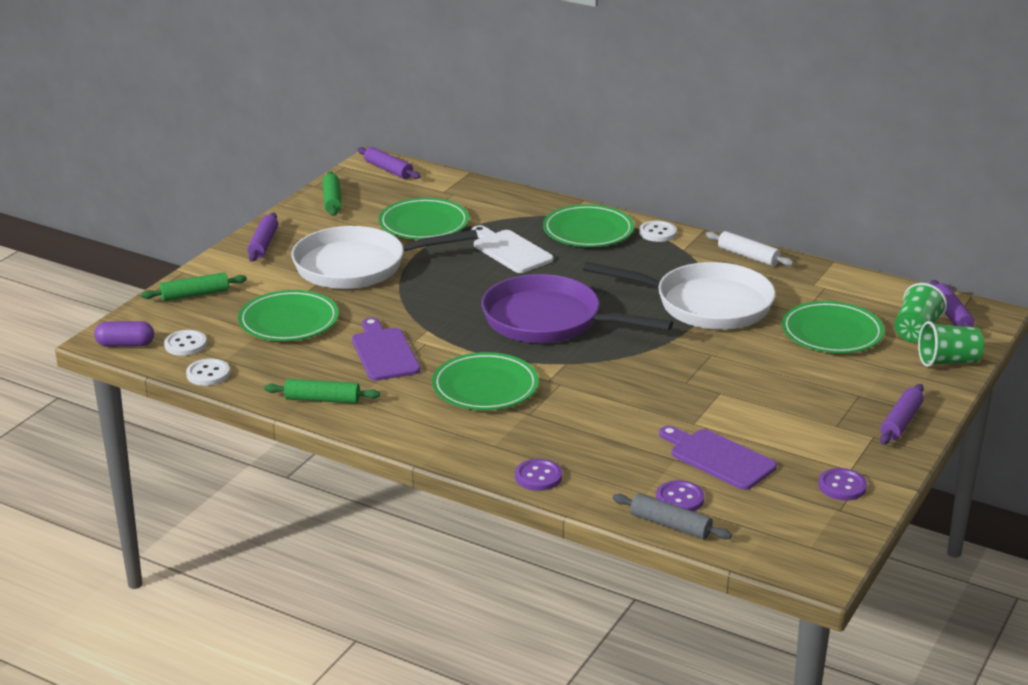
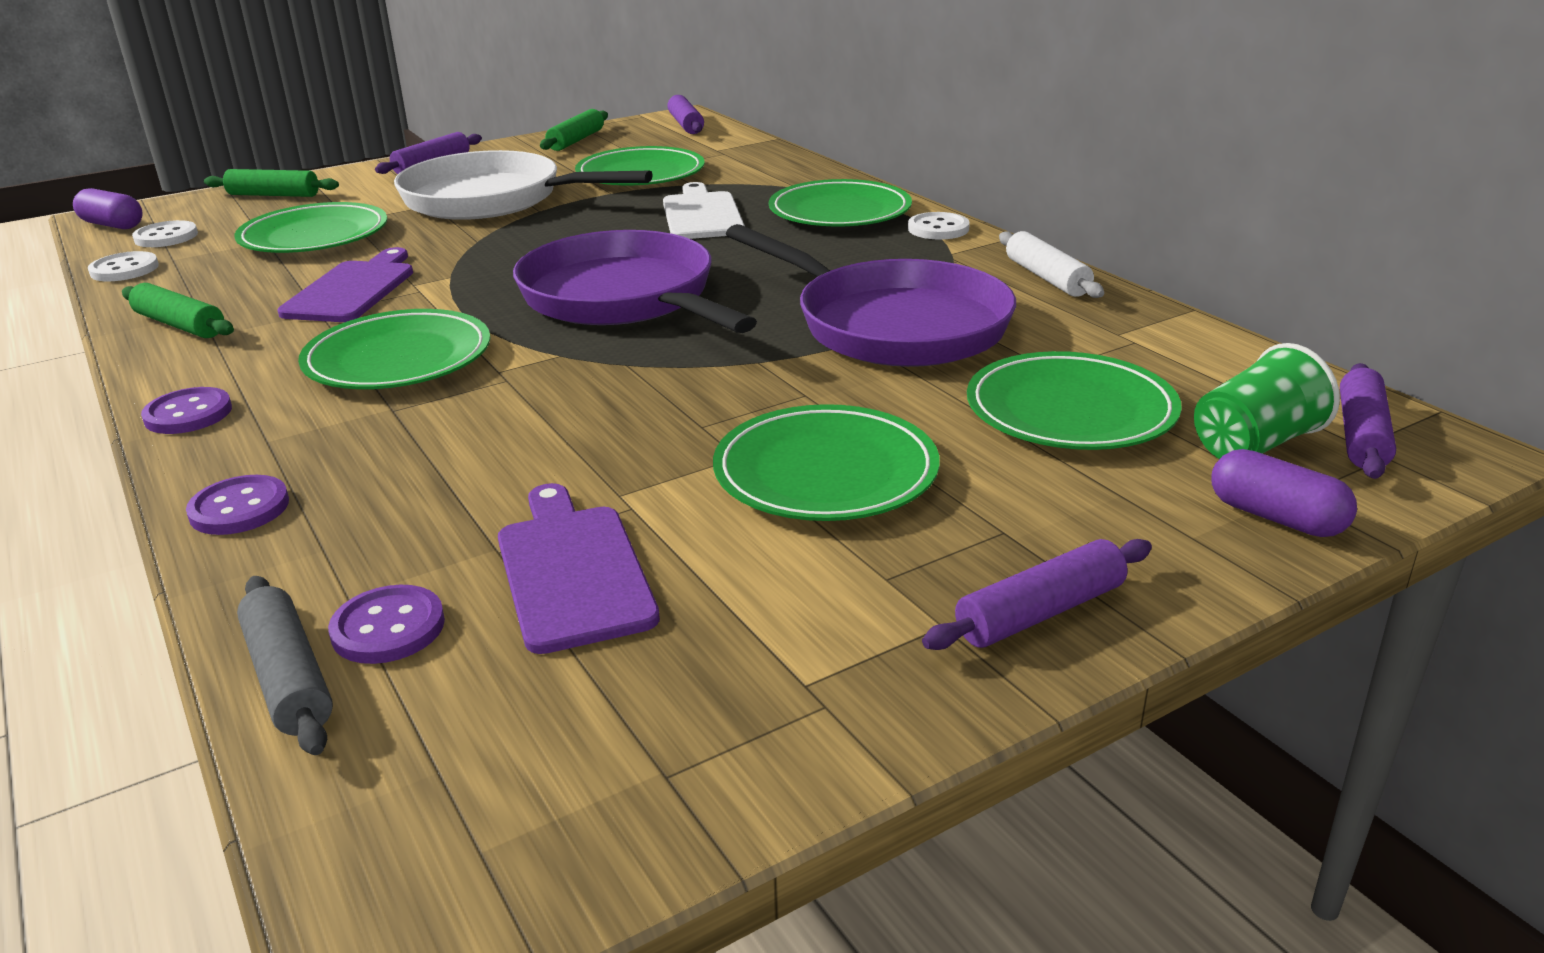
camera: 30 degrees right, 0 degrees up
(705, 304) = (892, 324): white pan -> purple pan
(765, 389) = (825, 472): none -> green plate
(842, 486) = (740, 718): purple button -> purple button (188, 414)
(948, 361) = (1276, 517): green cup -> purple capsule

